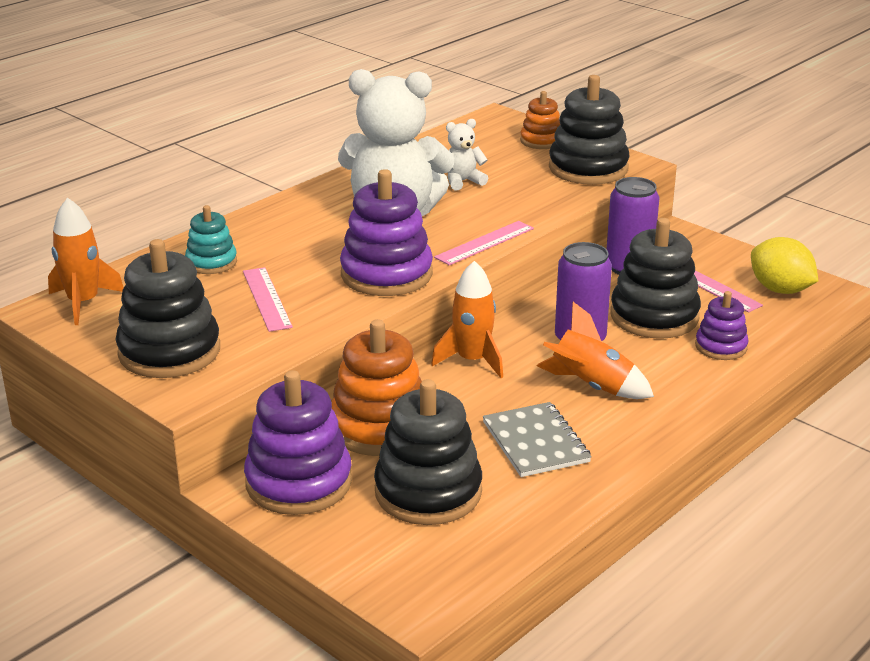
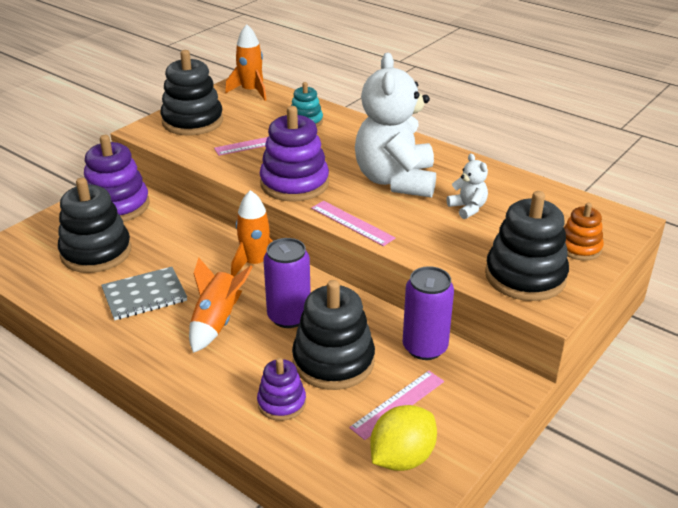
camera: 85 degrees right, 5 degrees up
(380, 427) = (172, 229): orange stacking toy -> none

